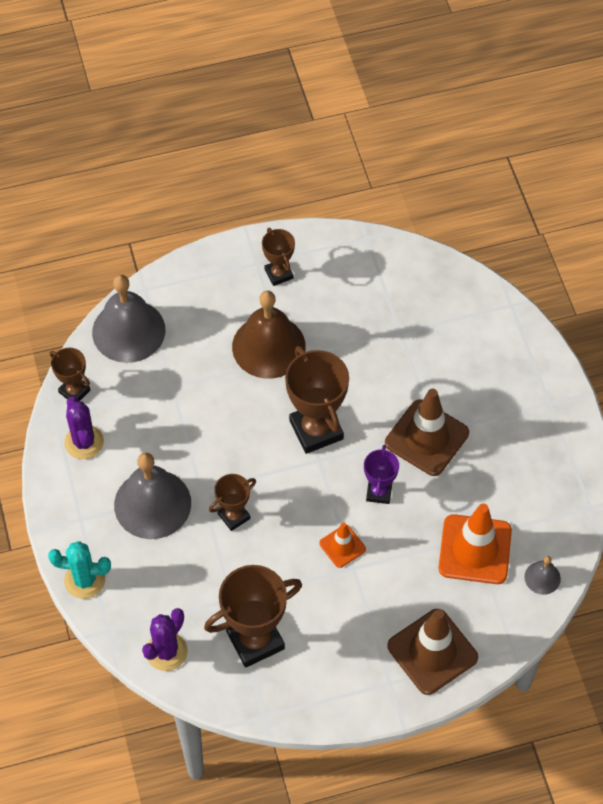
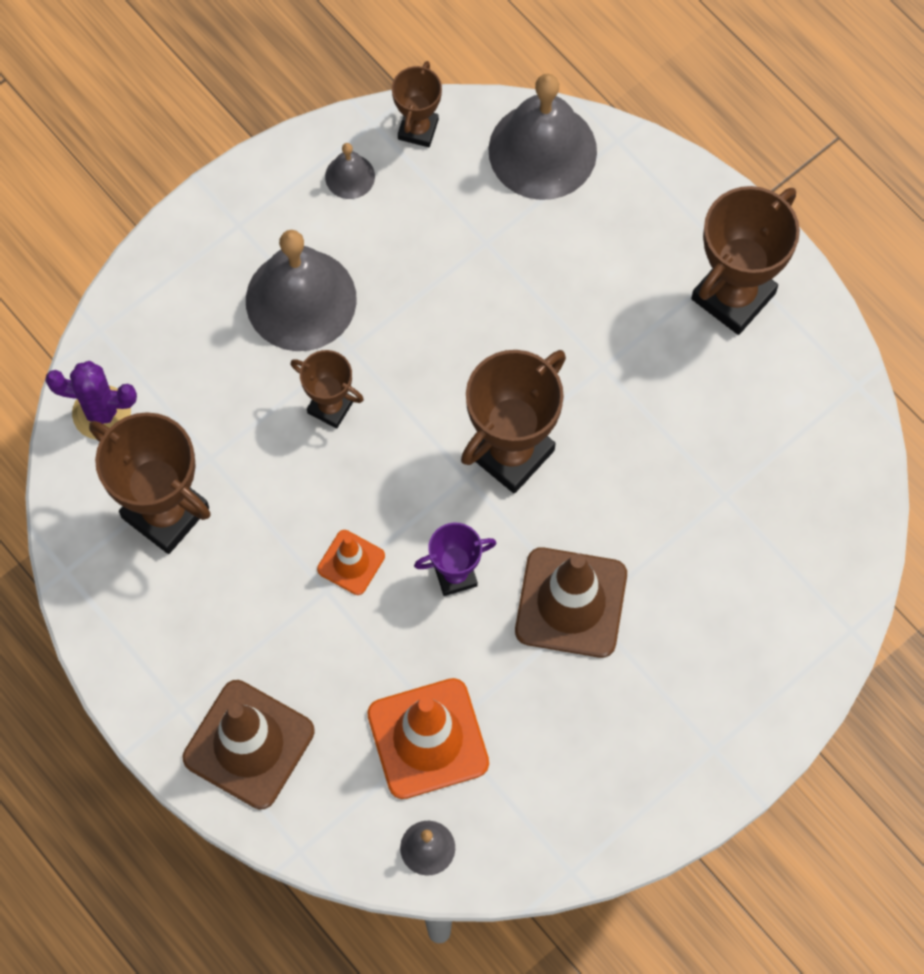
camera: 65 degrees right, 10 degrees up
(84, 442) = (350, 176): purple cactus -> grey bell
(84, 580) = (156, 270): turquoise cactus -> none
(268, 346) = (610, 334): brown bell -> none
(278, 274) = (733, 296): brown trophy -> brown trophy, size x1.79

